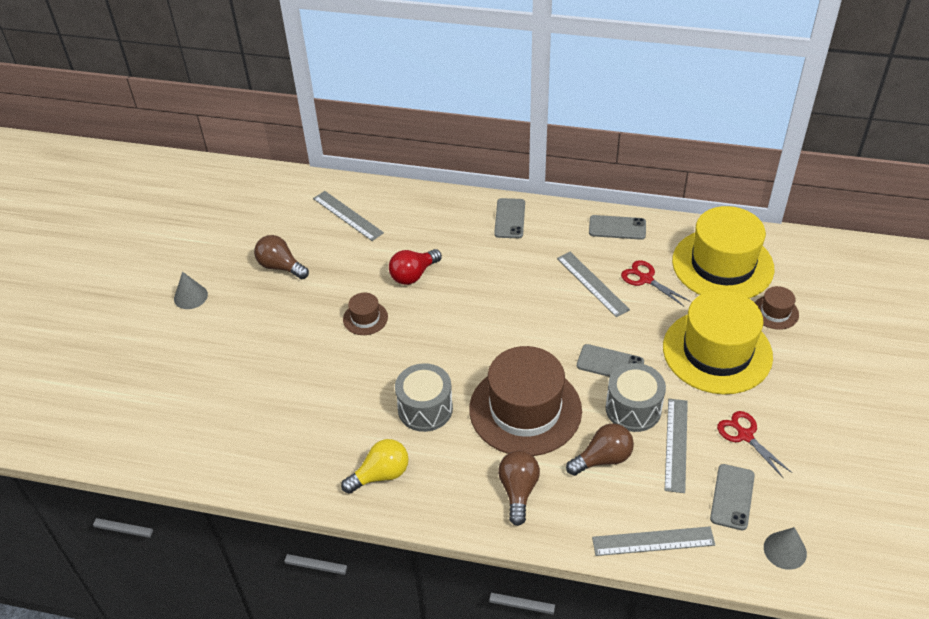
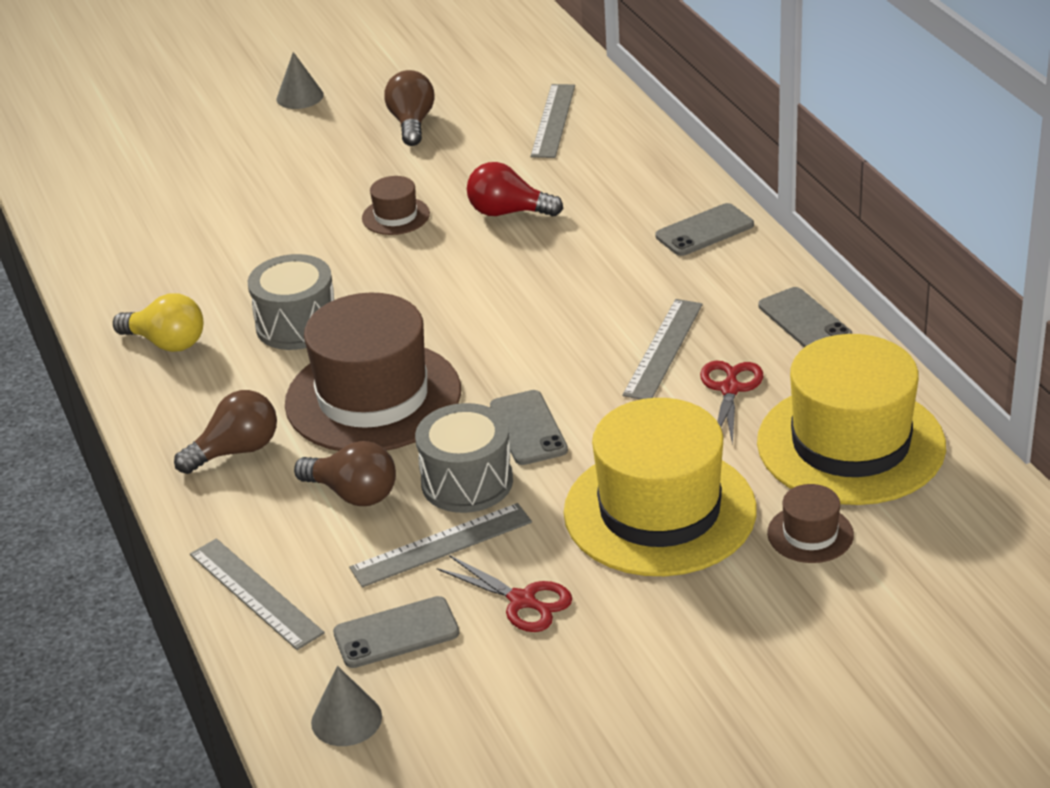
camera: 55 degrees right, 10 degrees down
(745, 435) = (522, 601): red scissors -> red scissors turned 105 degrees clockwise

